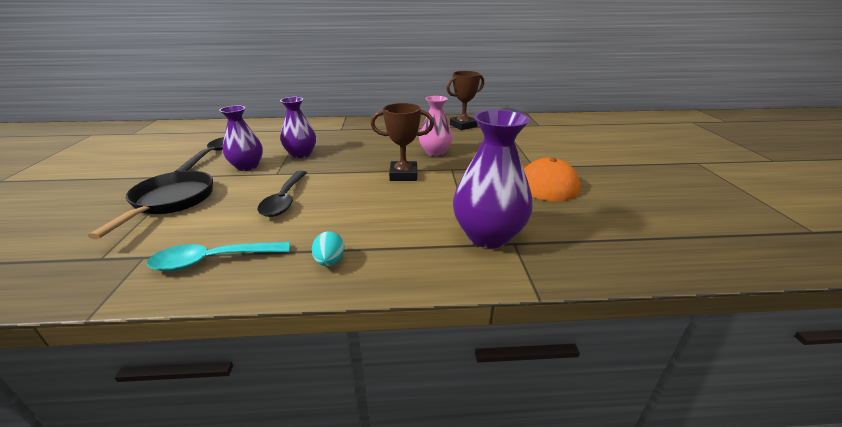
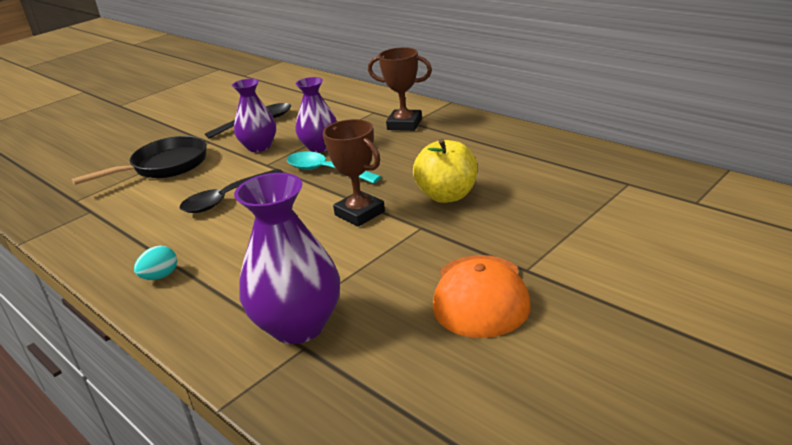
camera: 50 degrees right, 0 degrees up
(213, 260) = (111, 235): turquoise spoon -> turquoise spoon (326, 171)
(435, 152) = (447, 195): pink vase -> yellow apple
(463, 125) = (567, 163): brown trophy -> brown trophy (404, 124)

